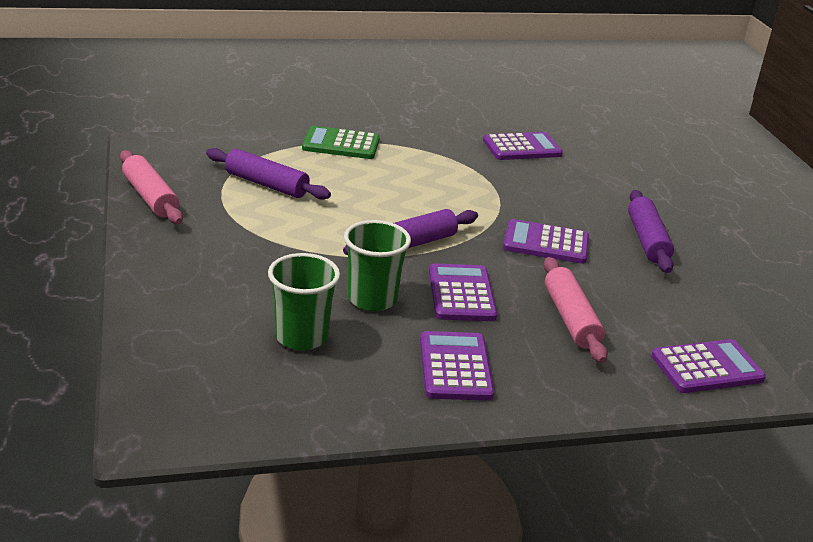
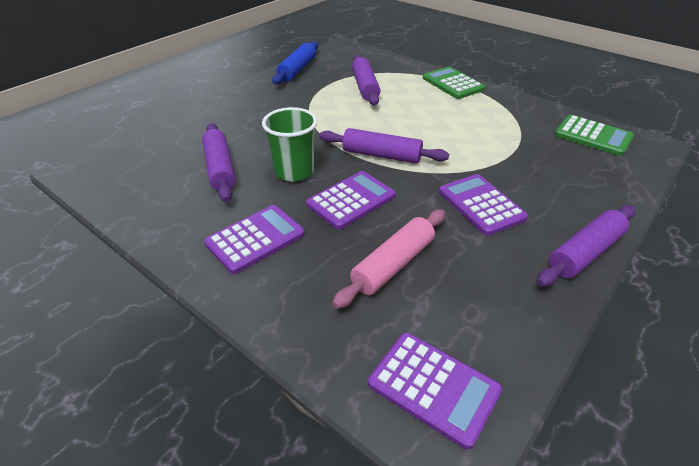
camera: 55 degrees right, 10 degrees up
(150, 197) = (297, 70): pink rolling pin -> blue rolling pin
(301, 337) = (220, 168): green cup -> purple rolling pin
(522, 148) = (593, 136): purple calculator -> green calculator

